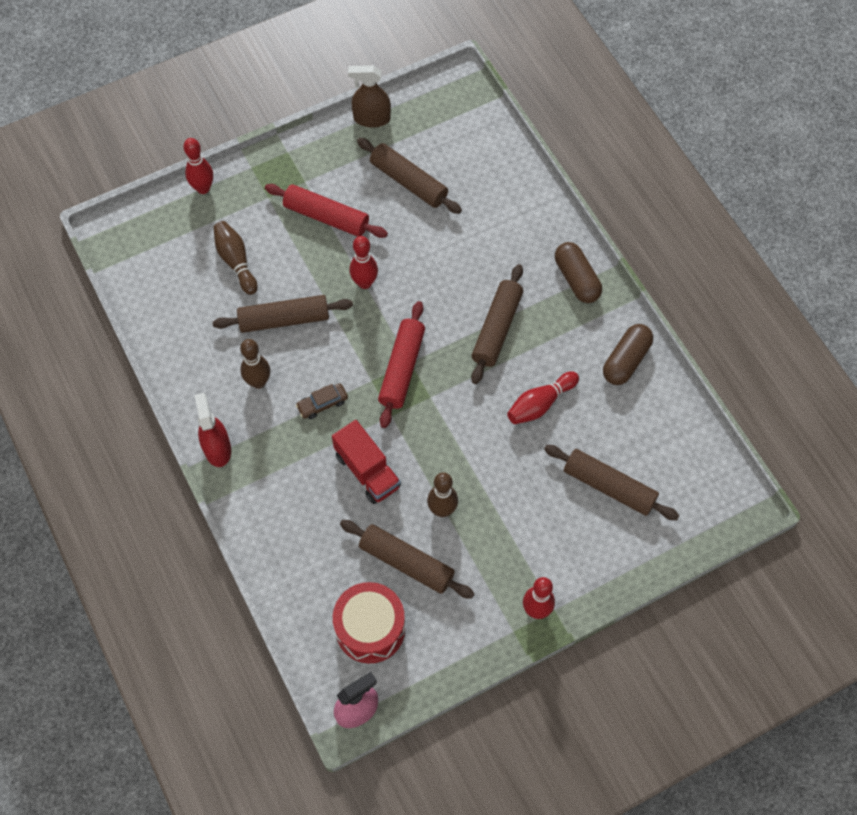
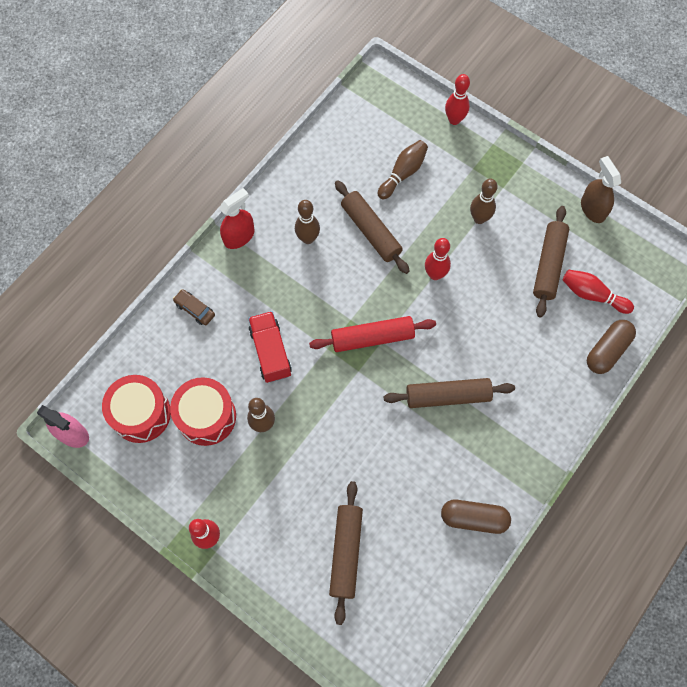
camera: 65 degrees right, 5 degrees up
(322, 404) = (312, 293): brown car -> brown car (195, 309)
(326, 217) = (479, 218): red rolling pin -> brown bowling pin
(367, 471) = (270, 352): red truck -> red truck turned 135 degrees clockwise
(406, 562) = (206, 416): brown rolling pin -> red drum
(540, 404) = (395, 462): red bowling pin -> red bowling pin (592, 295)
(576, 279) = (531, 442): brown capsule -> brown capsule (607, 350)

